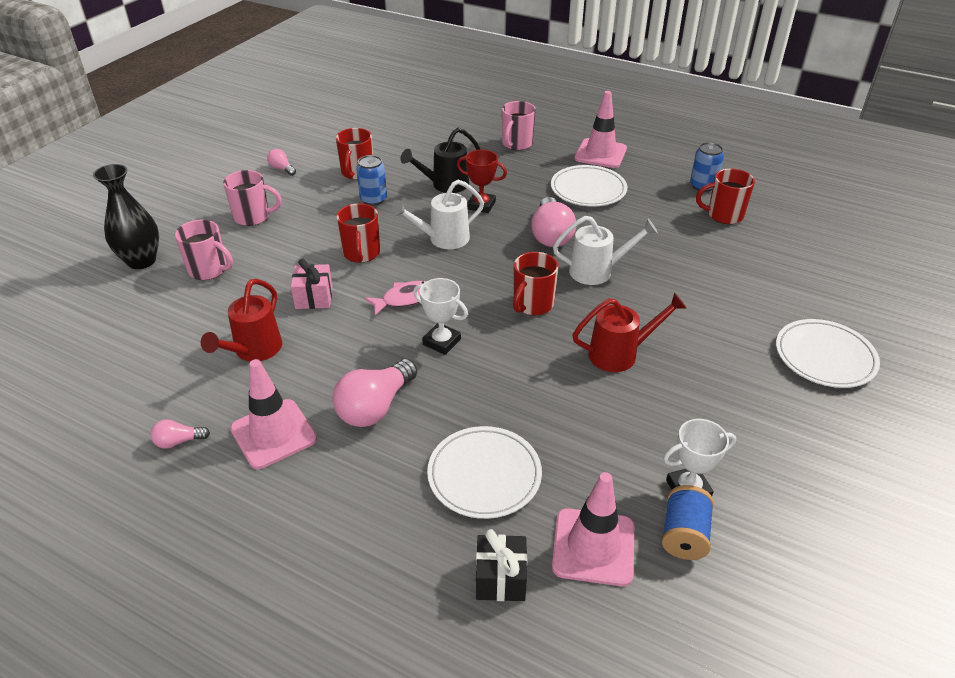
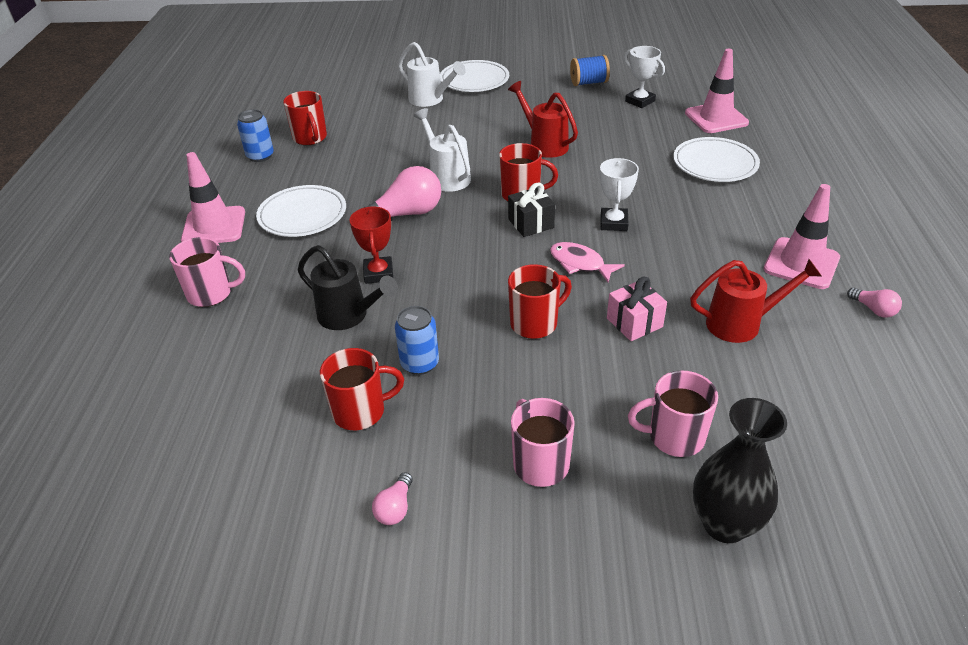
camera: 115 degrees left, 0 degrees up
(209, 270) = (674, 437): pink mug -> pink mug turned 90 degrees counterclockwise
(375, 407) = (716, 227): pink light bulb -> none
(443, 239) = (463, 276): white watering can -> white watering can (430, 100)
(500, 578) = (774, 138): black gift -> black gift (531, 223)
(684, 535) = (673, 97): blue spool -> blue spool (589, 83)

